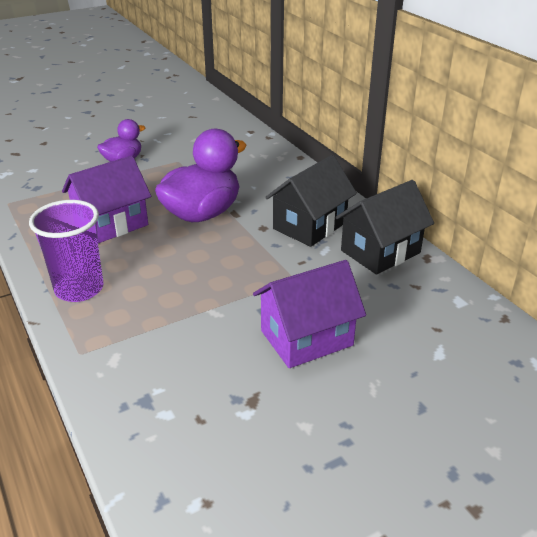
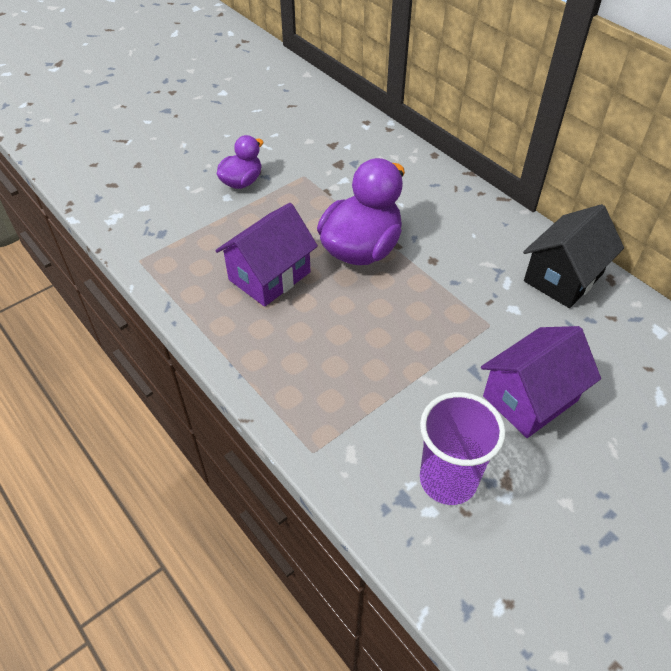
camera: 10 degrees left, 15 degrees up
(79, 289) = (275, 369): purple cup -> purple cup (448, 480)
(309, 226) = (480, 251): black house -> none

